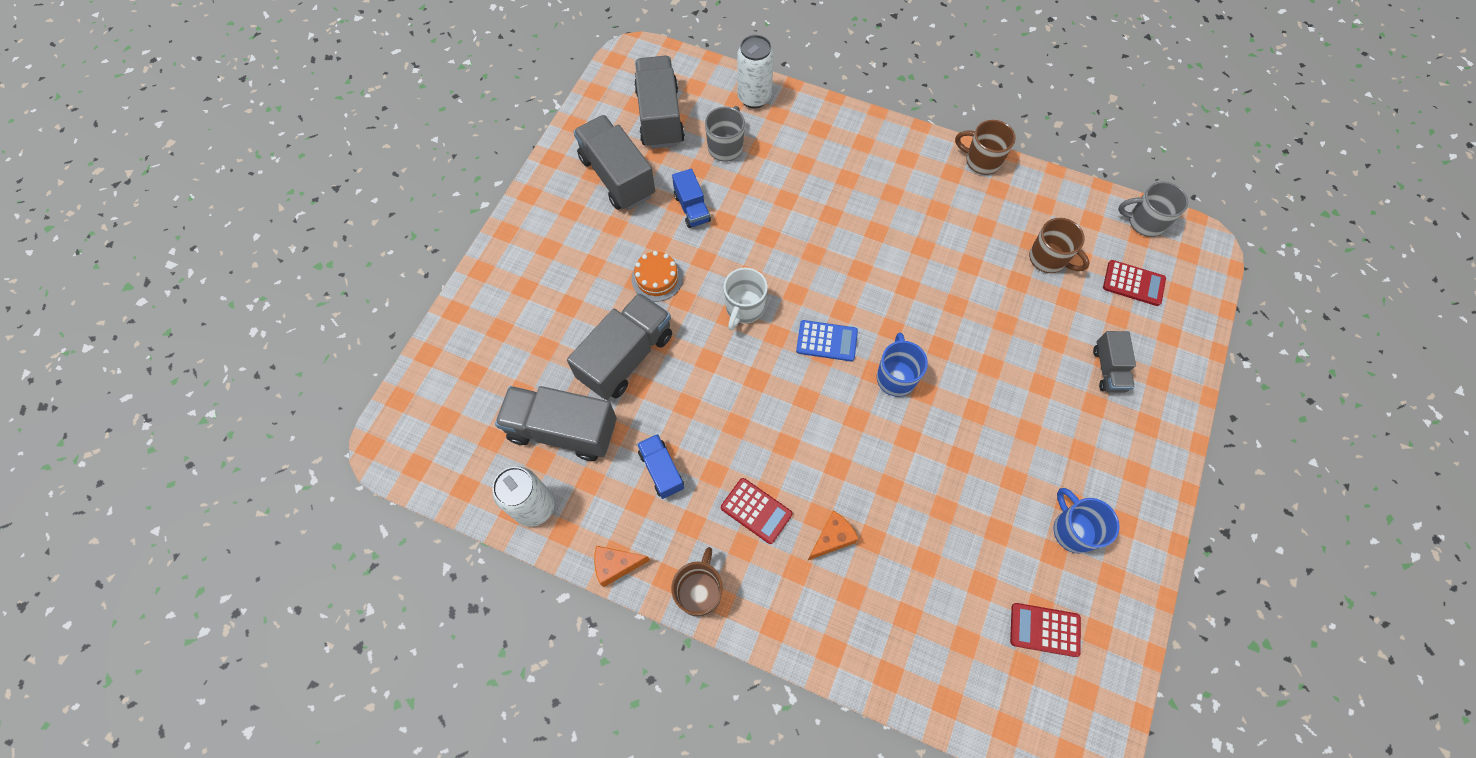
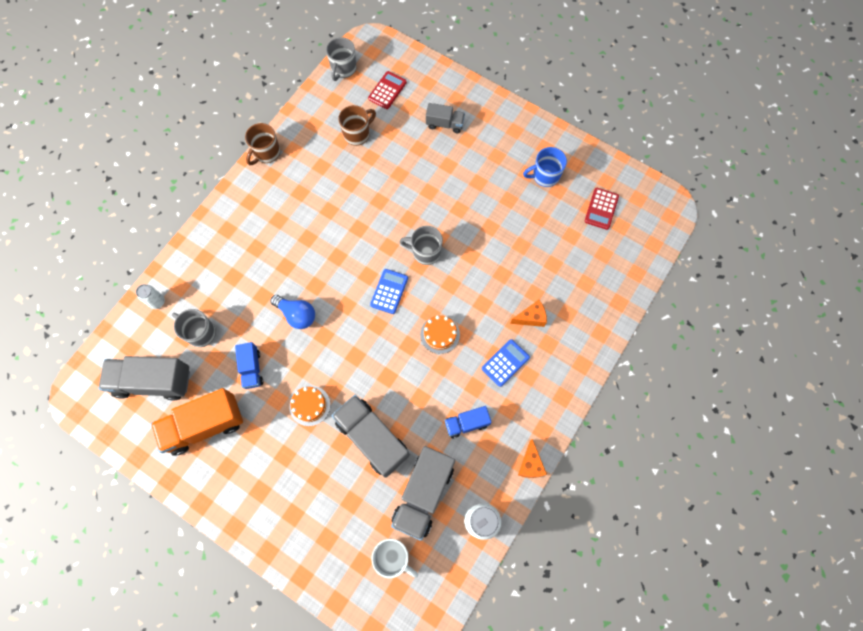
camera: 80 degrees left, 5 degrees up
(617, 177) = (205, 425): grey truck -> orange truck
(692, 208) = (252, 369): blue truck -> blue truck turned 90 degrees clockwise
(699, 592) = (555, 409): brown mug -> none
(744, 308) = (350, 344): white mug -> white mug (393, 557)
(754, 97) = (157, 302): white can -> white can, size x0.59
(756, 511) = (505, 363): red calculator -> blue calculator
(770, 241) = (297, 315): none -> blue light bulb
(780, 416) = (440, 334): none -> orange cake
(832, 538) = (531, 318): orange cheese -> orange cheese turned 105 degrees clockwise
(896, 377) = (425, 252): blue mug -> grey mug

